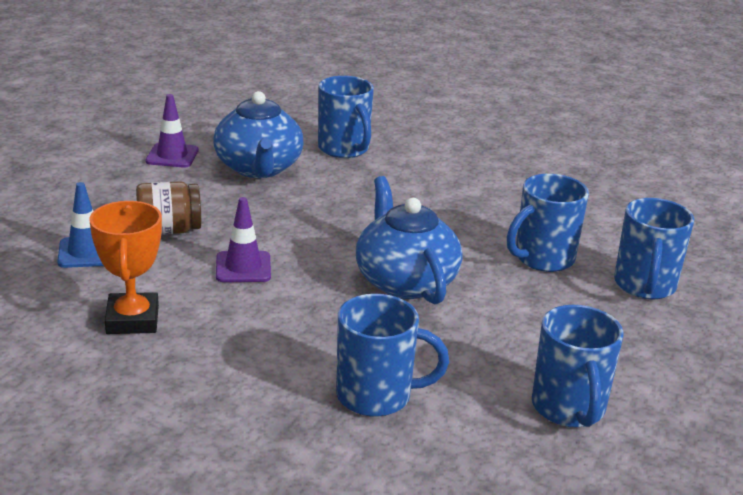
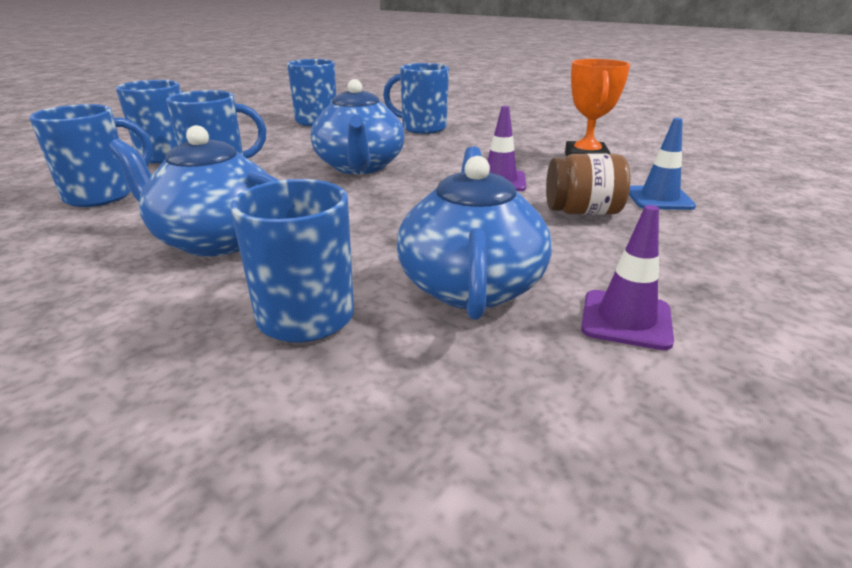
camera: 165 degrees left, 0 degrees up
(446, 187) = (216, 240): none -> blue teapot
(599, 221) = (102, 195): none -> blue mug

